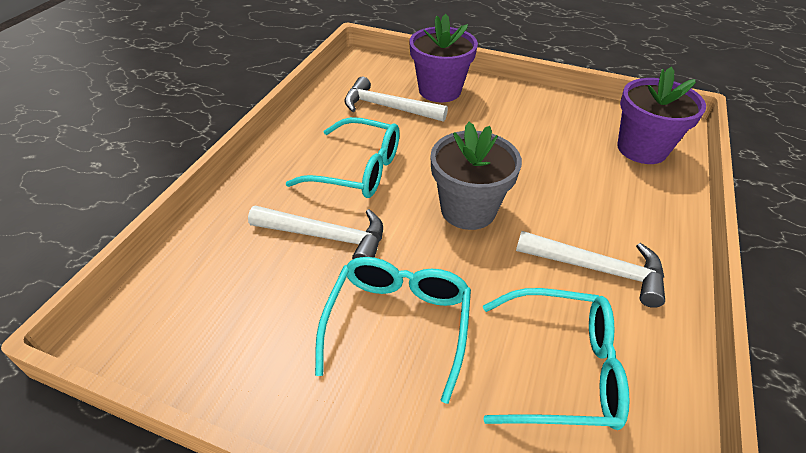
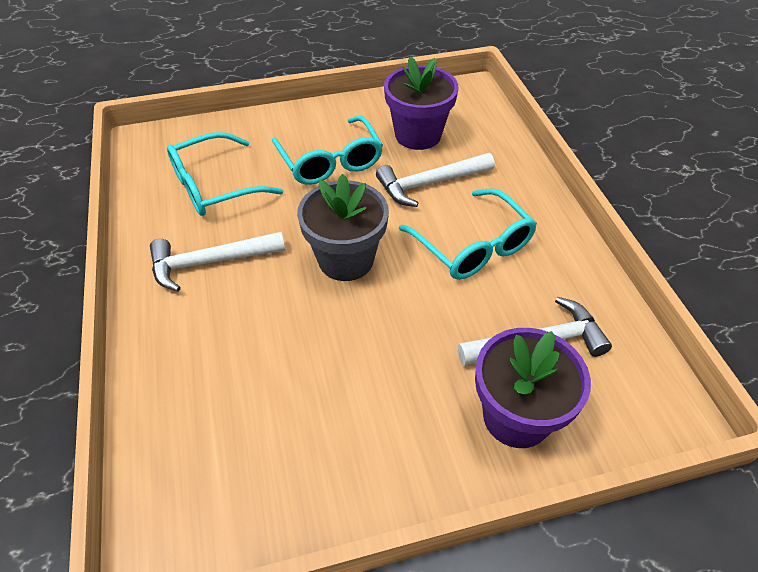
camera: 145 degrees right, 5 degrees up
(358, 170) = (473, 246): turquoise glasses -> turquoise glasses turned 105 degrees counterclockwise
(642, 149) = (197, 458): purple flower pot -> purple flower pot (418, 135)

